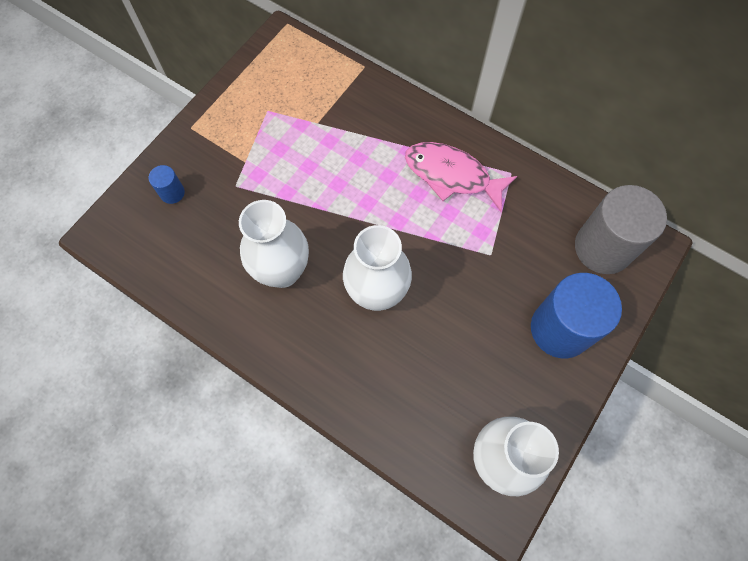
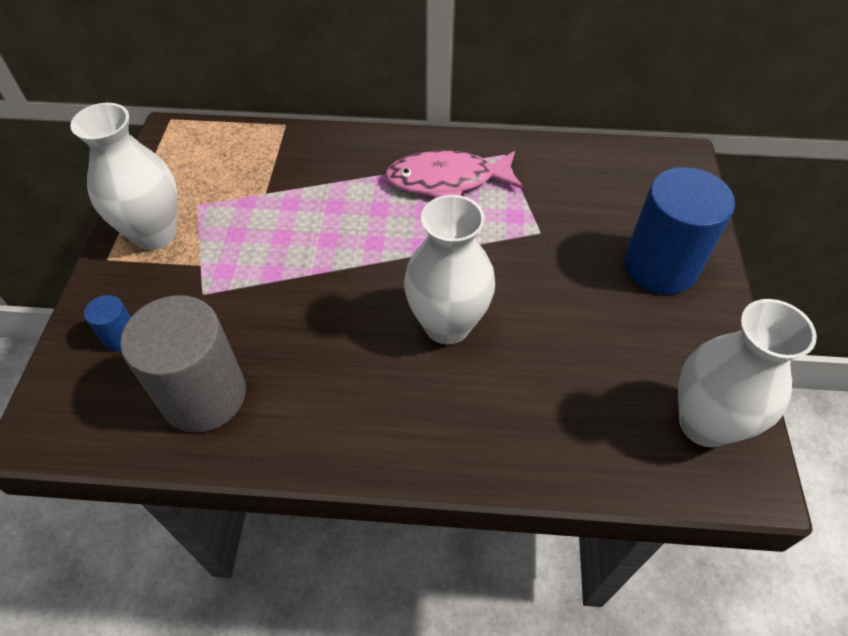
camera: 30 degrees left, 15 degrees down
(282, 271) = (319, 355): white vase -> white vase (155, 234)
(603, 248) = (640, 179): grey cylinder -> grey cylinder (204, 395)

